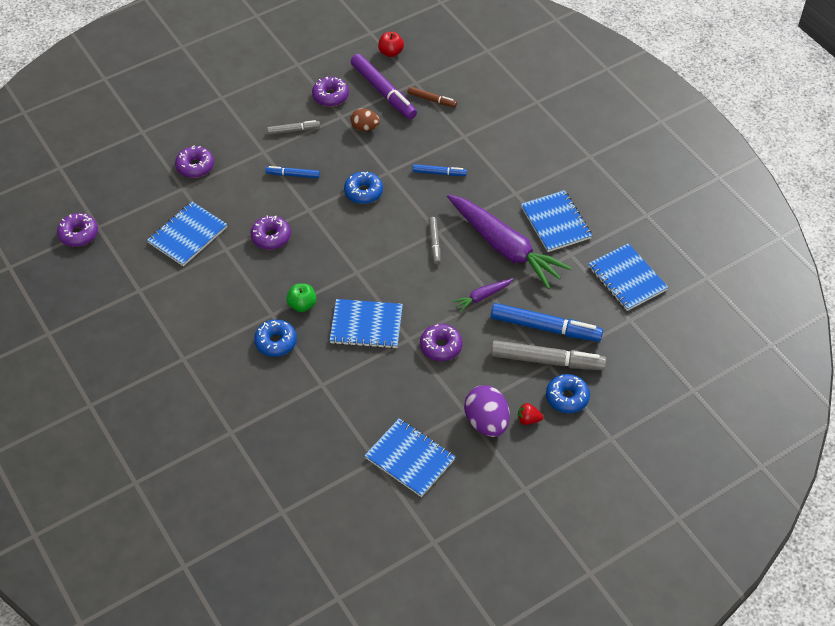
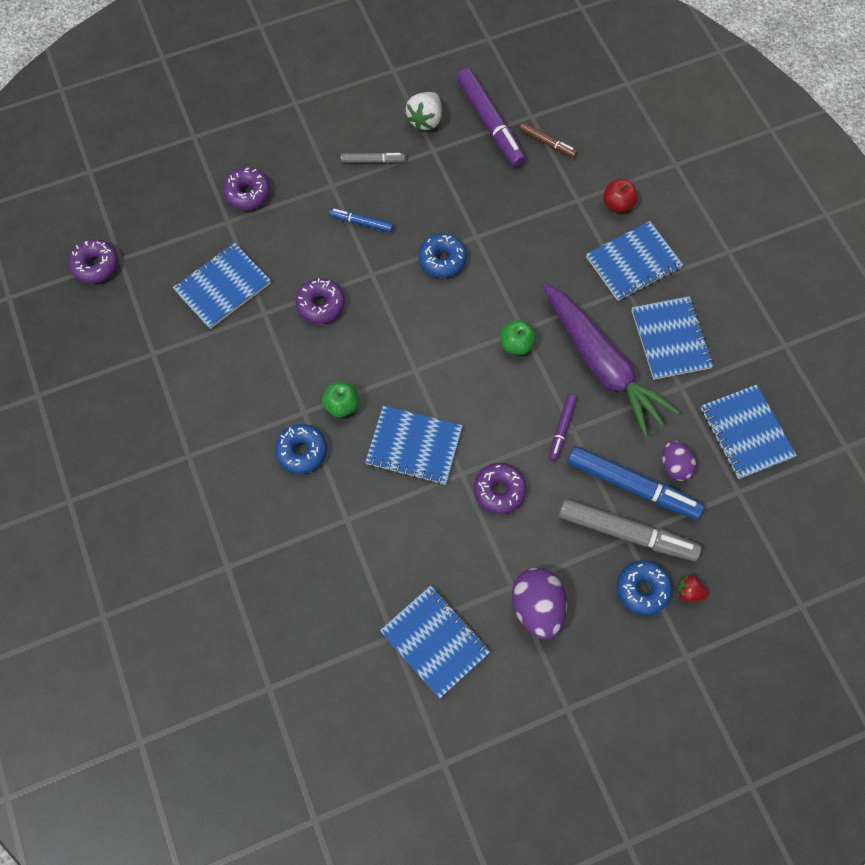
camera: 10 degrees right, 15 degrees up
(330, 96) = (425, 120): purple donut -> white strawberry
(365, 128) = (459, 170): brown egg -> none
(391, 52) = (508, 69): red apple -> red apple (617, 204)
(434, 243) = (516, 344): grey marker -> green apple
(439, 173) = (538, 247): blue marker -> none
(482, 297) = (562, 429): purple carrot -> purple marker
(516, 174) = (633, 263): none -> blue notebook
(528, 419) = (589, 612): red strawberry -> red strawberry (688, 592)
(576, 309) = (674, 466): none -> purple egg

